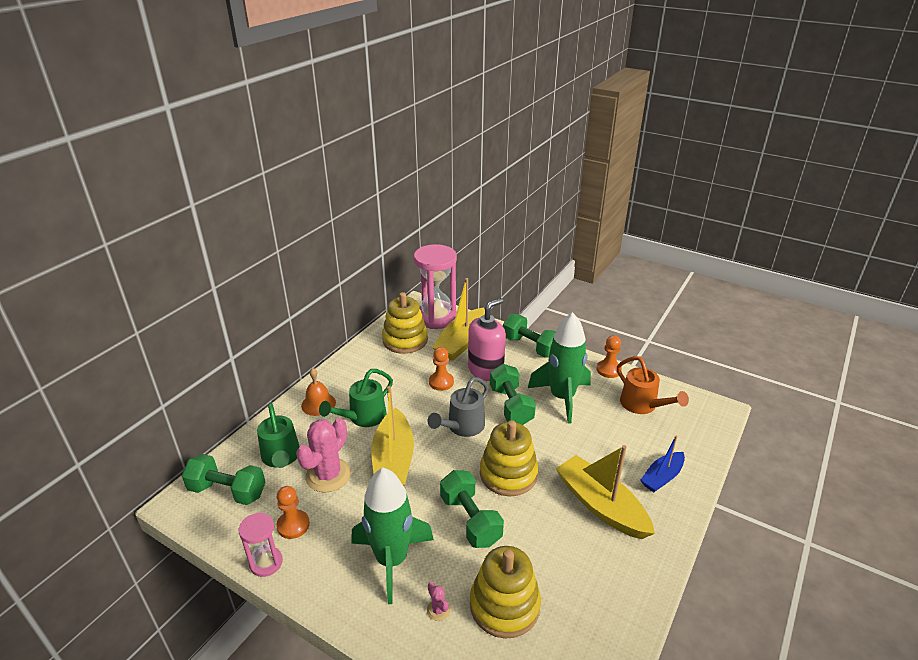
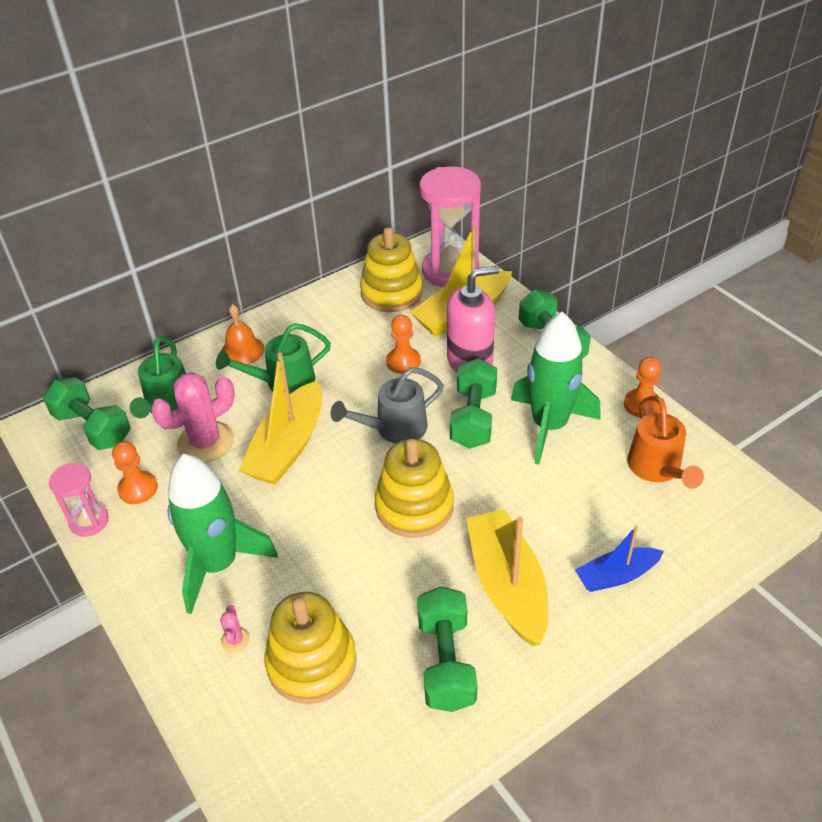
camera: 25 degrees right, 10 degrees up
(470, 520) = (333, 548): green dumbbell -> green dumbbell (446, 662)

